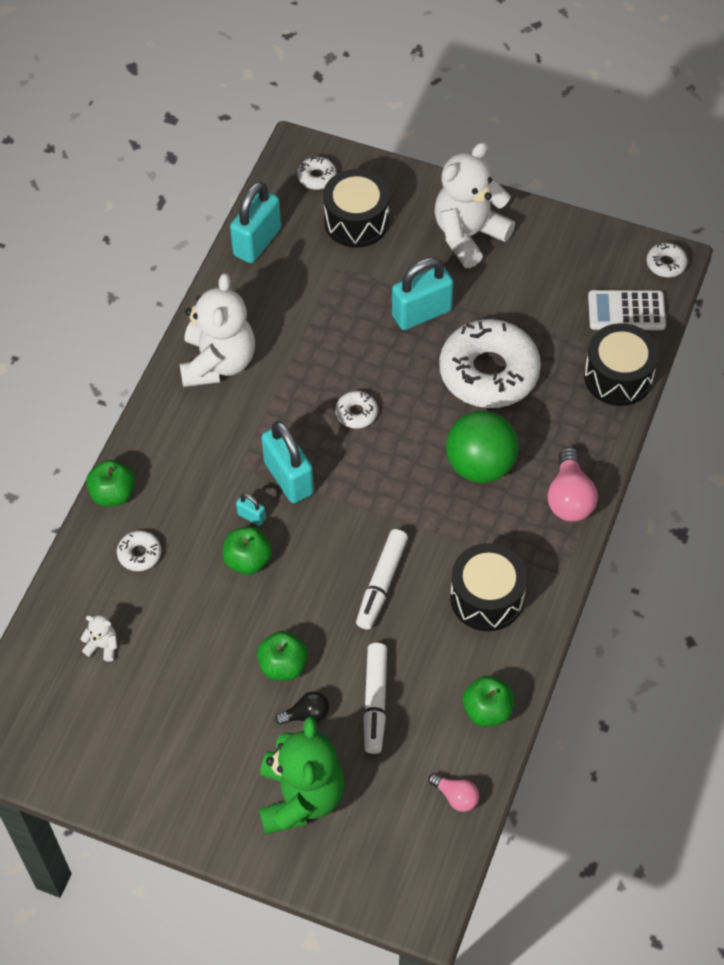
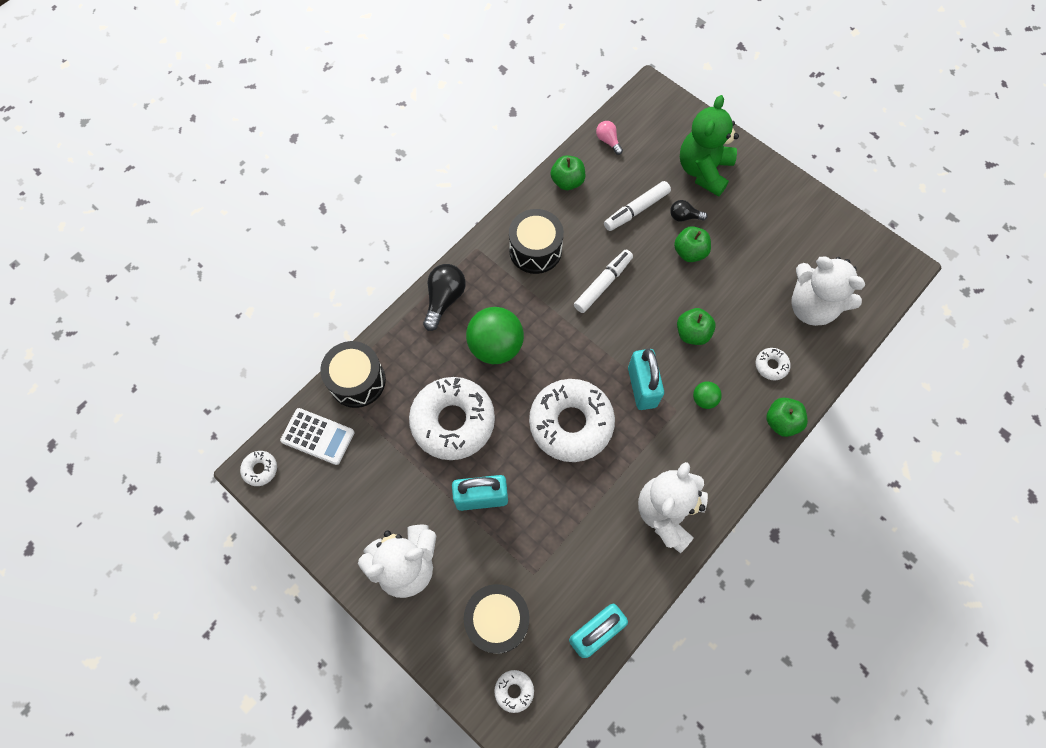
camera: 160 degrees left, 10 degrees up
(103, 646) = (812, 307): white teddy bear -> white teddy bear, size x2.47
(211, 488) = (704, 399): none -> green ball
(251, 516) = (680, 366): turquoise padlock -> none
(356, 413) = (571, 423): white donut -> white donut, size x2.41
(375, 701) = (636, 210): white marker -> white marker turned 150 degrees counterclockwise
(569, 497) = (444, 299): pink light bulb -> black light bulb

